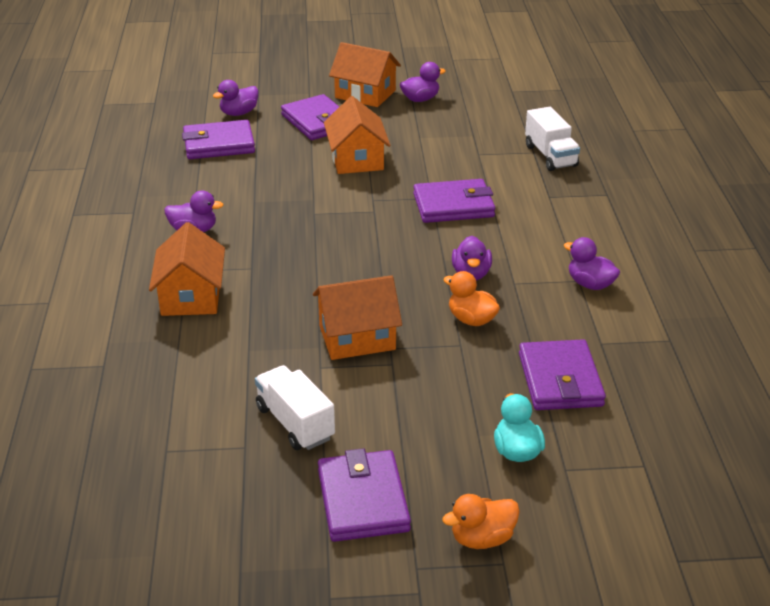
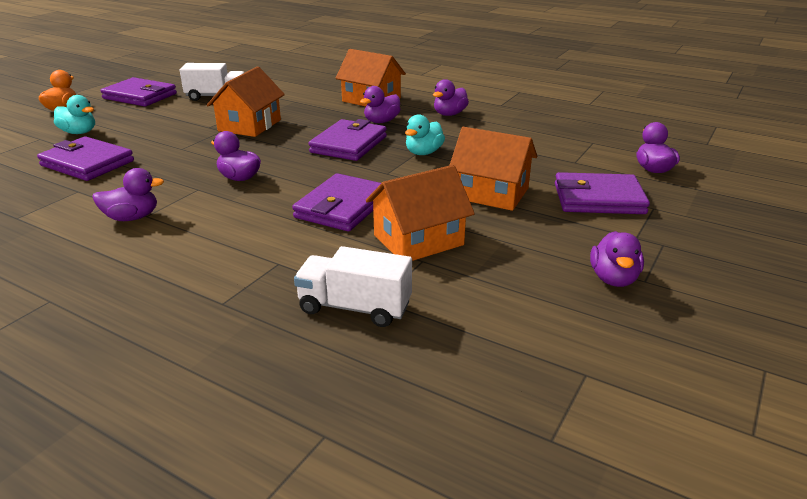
camera: 125 degrees right, 5 degrees down
(219, 144) = (587, 148): purple wallet -> purple wallet (349, 144)
(256, 261) = (381, 121): none -> purple duck
(312, 210) = (423, 153): none -> turquoise duck
(365, 94) = (658, 247): orange house -> orange house (418, 240)
(471, 320) = (194, 160): orange duck -> none

